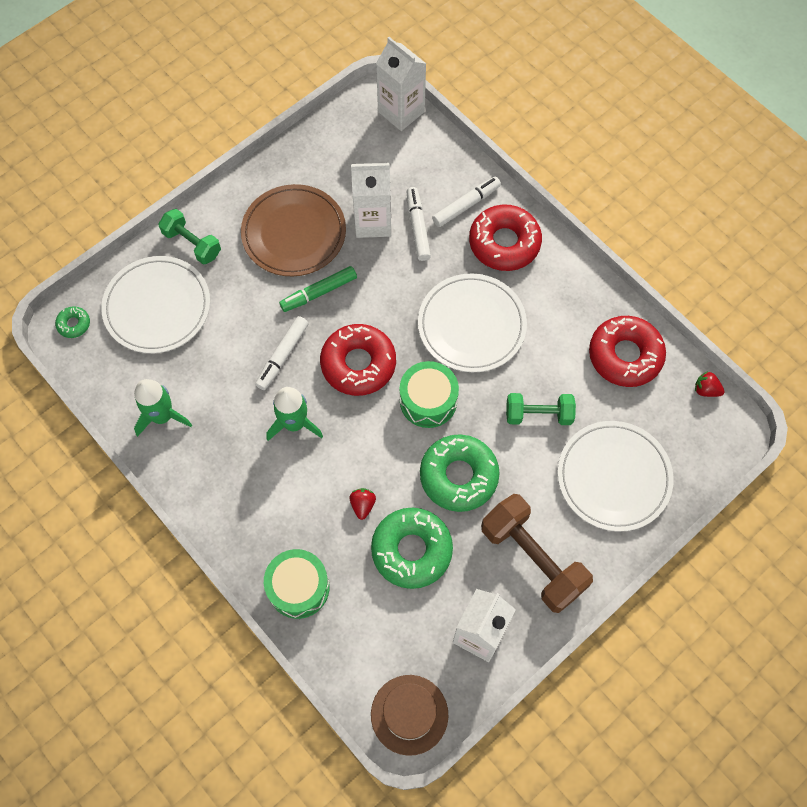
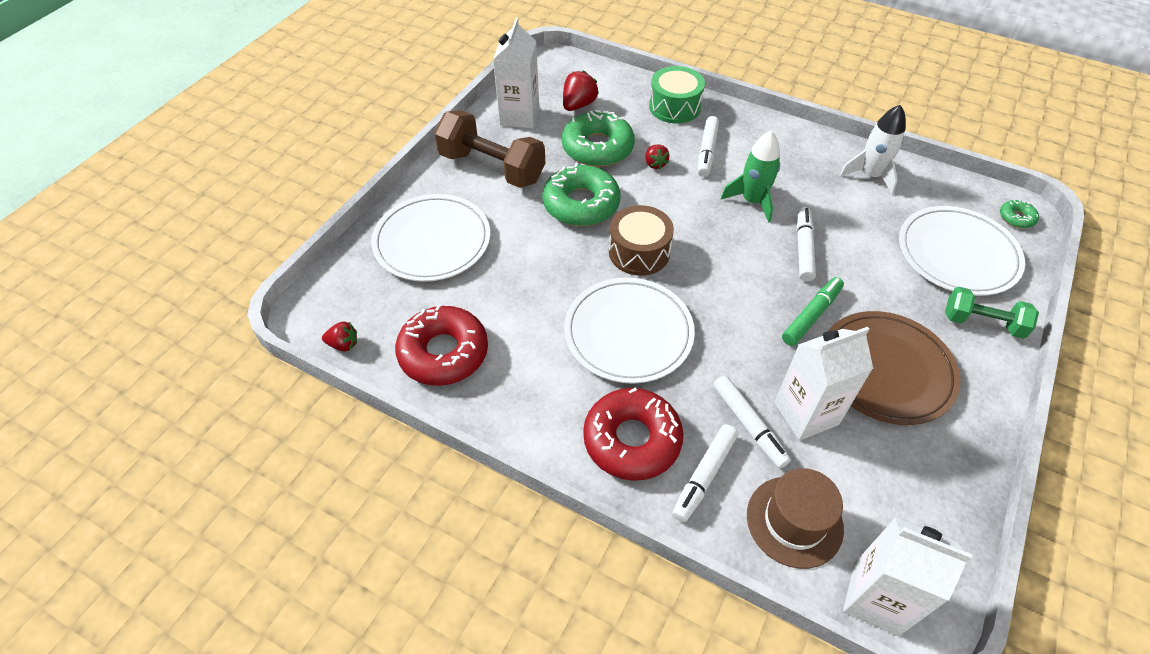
camera: 160 degrees right, 15 degrees down
(162, 416) = (870, 175): green rocket -> white rocket
(301, 504) = (707, 151): none -> white marker
(358, 364) = (725, 263): red donut -> none
(405, 630) = (578, 105): none -> red strawberry
(409, 714) = (554, 68): brown hat -> brown hat (794, 521)
(428, 400) = (639, 252): green drum -> brown drum
(538, 414) = (523, 271): green dumbbell -> none

